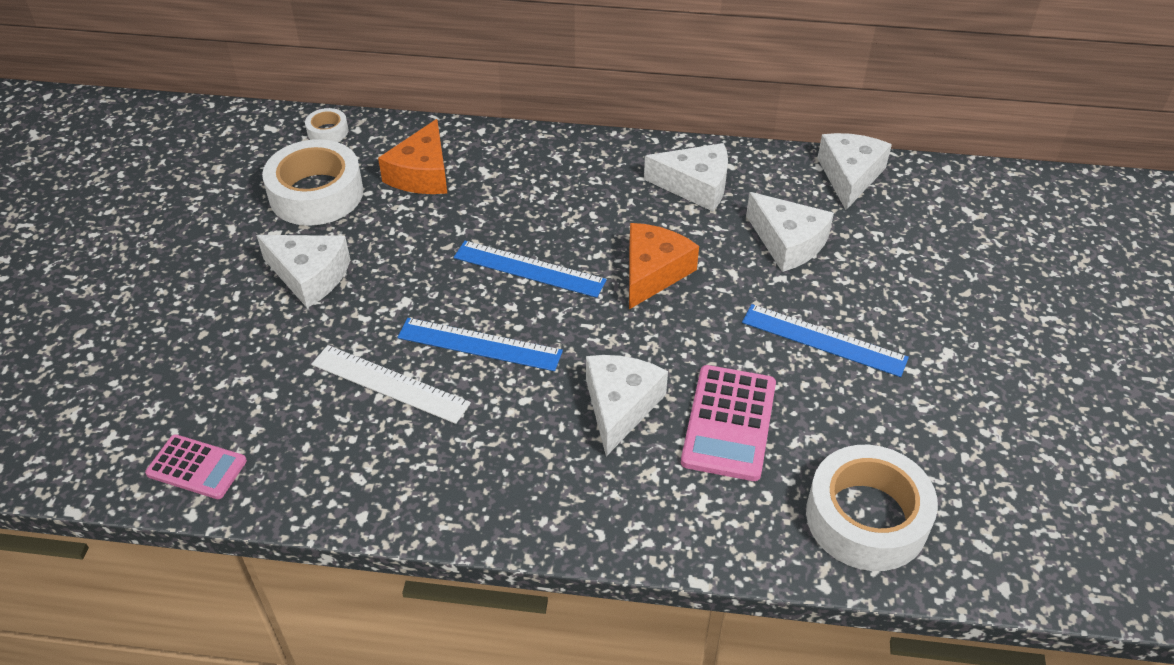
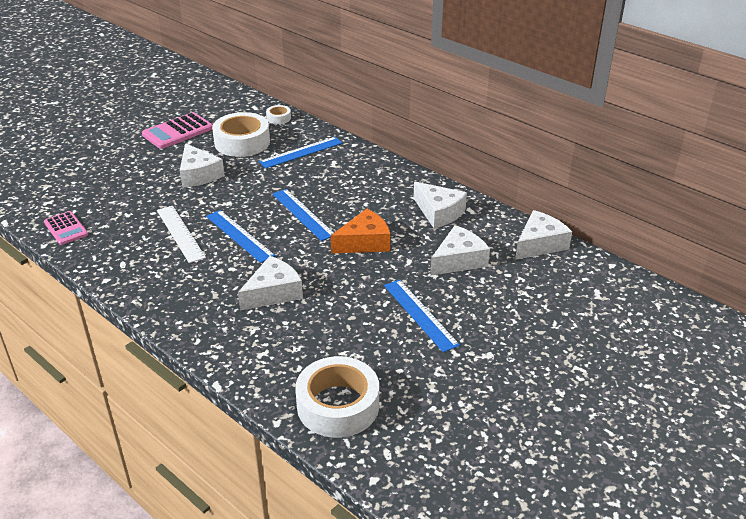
camera: 35 degrees right, 10 degrees down
(422, 174) = (301, 152): orange cheese -> blue ruler
(729, 423) = (319, 326): pink calculator -> pink calculator (178, 131)
(788, 242) = (459, 260): white cheese -> white cheese turned 120 degrees counterclockwise

